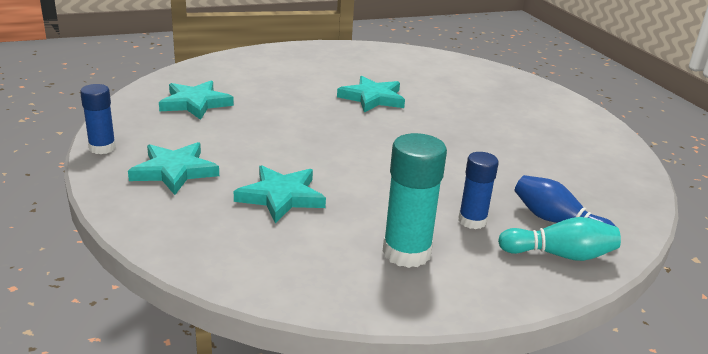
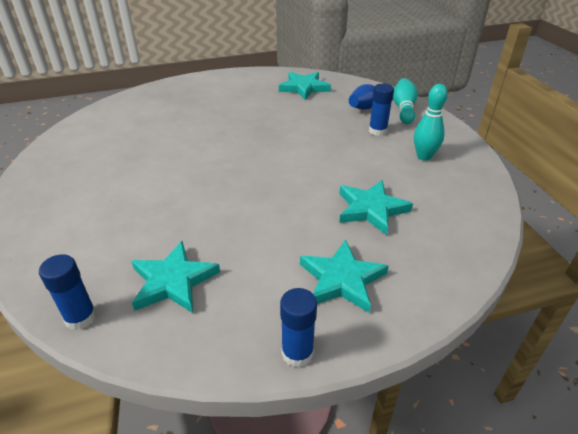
camera: 85 degrees left, 10 degrees up
(169, 78) = (81, 317): none -> blue glue stick
(372, 98) = (179, 158): turquoise star -> turquoise star (304, 88)
(406, 252) = (424, 156): turquoise glue stick -> turquoise bowling pin

